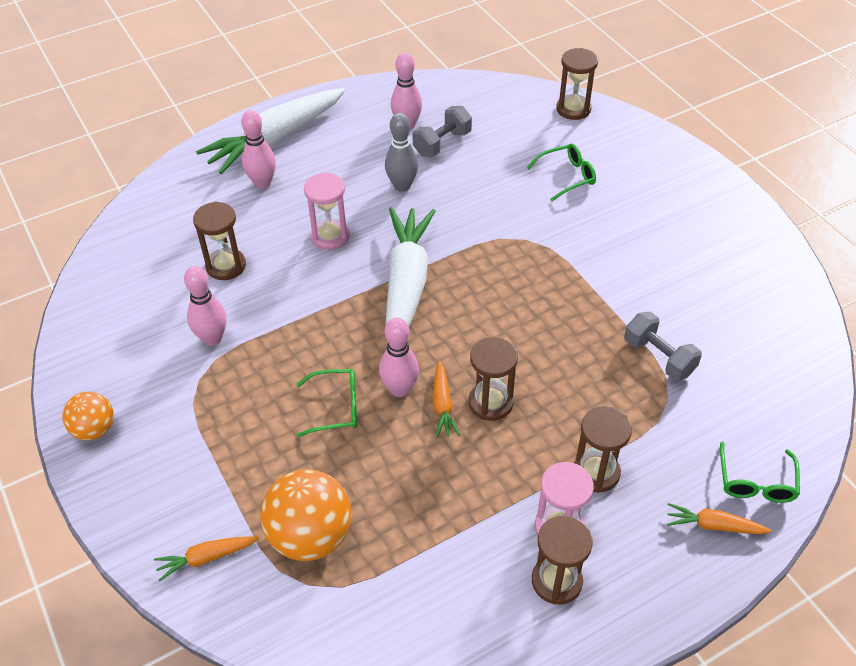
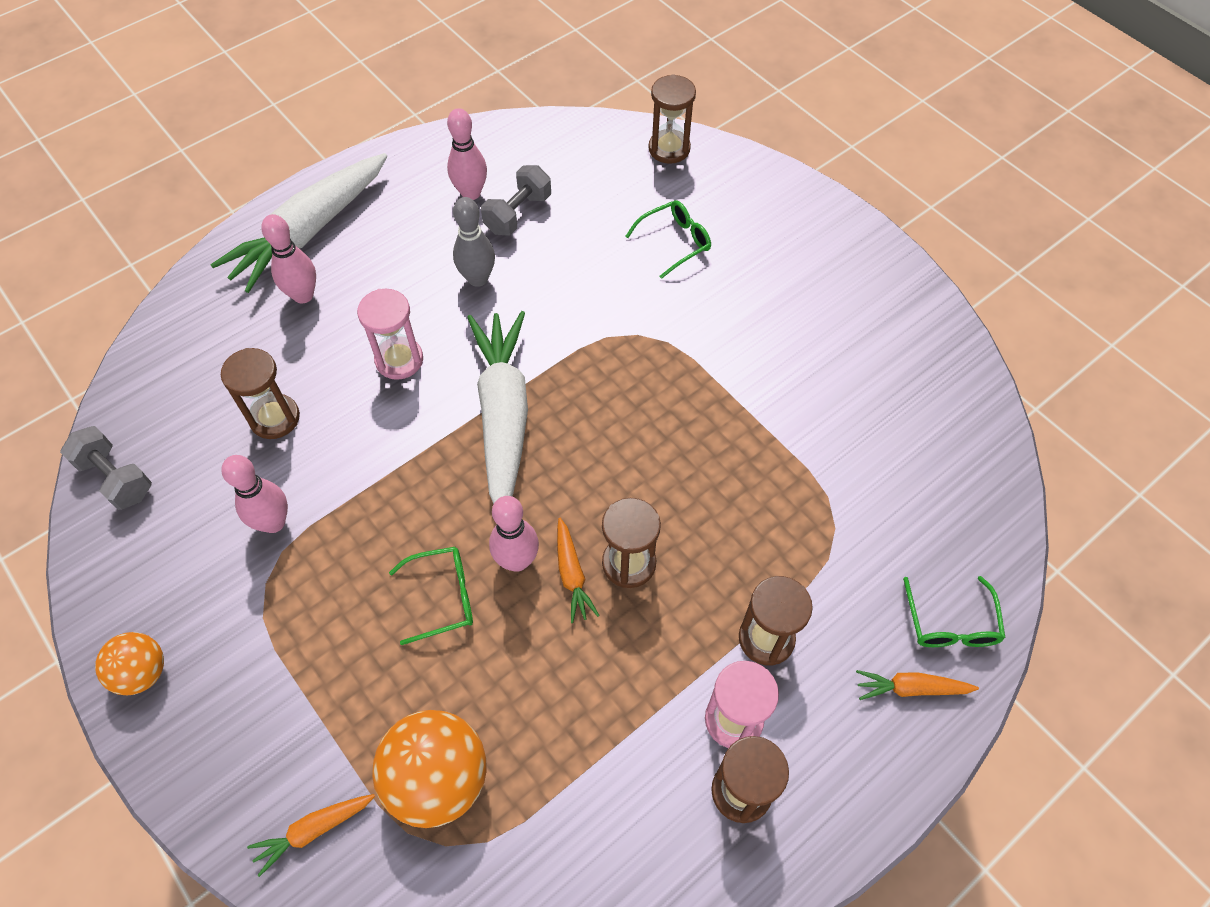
camera: 10 degrees left, 10 degrees up
(659, 357) = (817, 474): grey dumbbell -> grey dumbbell (116, 478)

